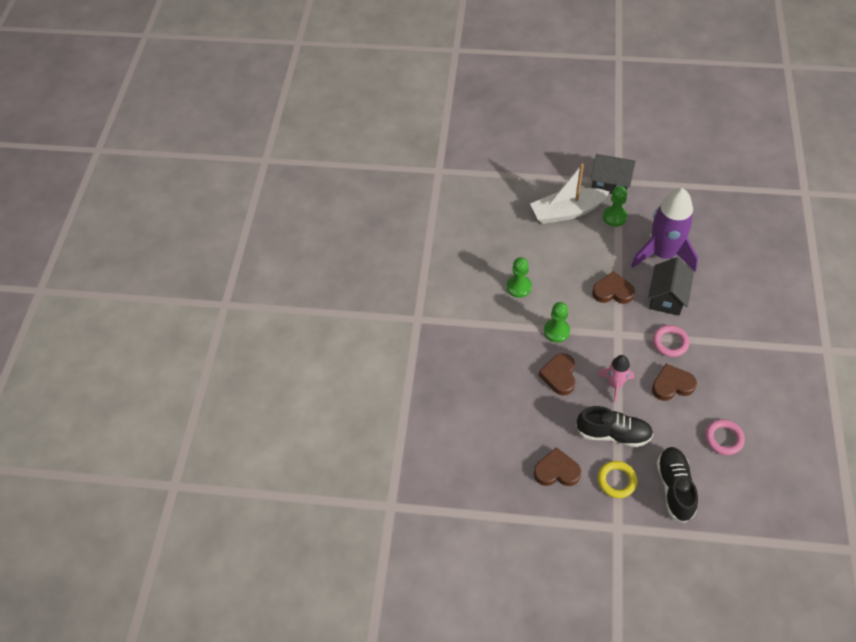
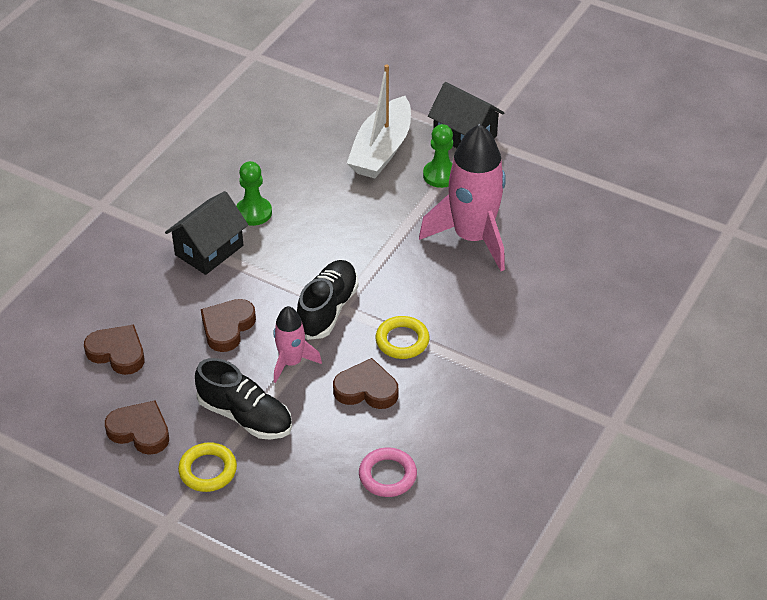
camera: 20 degrees right, 10 degrees down
(556, 331) = (263, 277): green pawn -> none
(567, 212) = (381, 150): white boat -> white boat turned 75 degrees counterclockwise
(612, 291) = (371, 257): brown heart -> brown heart (117, 353)
(663, 254) = (472, 237): purple rocket -> pink rocket
(667, 297) = (439, 288): black house -> black house (209, 250)
(670, 342) = (402, 340): pink ring -> yellow ring
(674, 488) = (277, 507): black shoe -> black shoe (327, 309)

